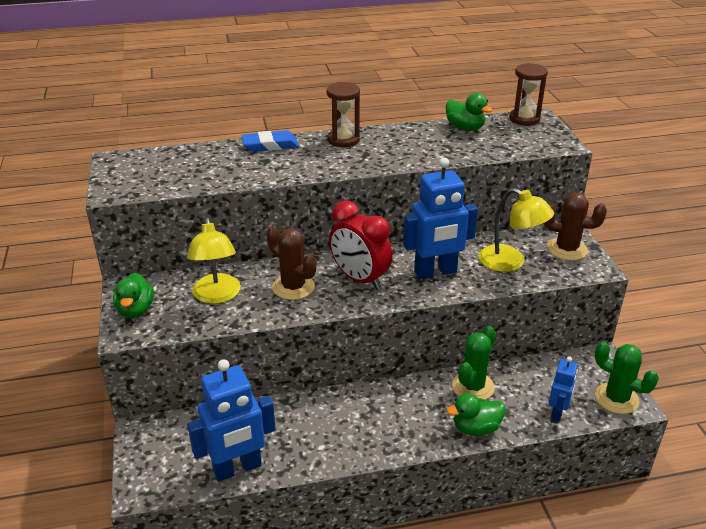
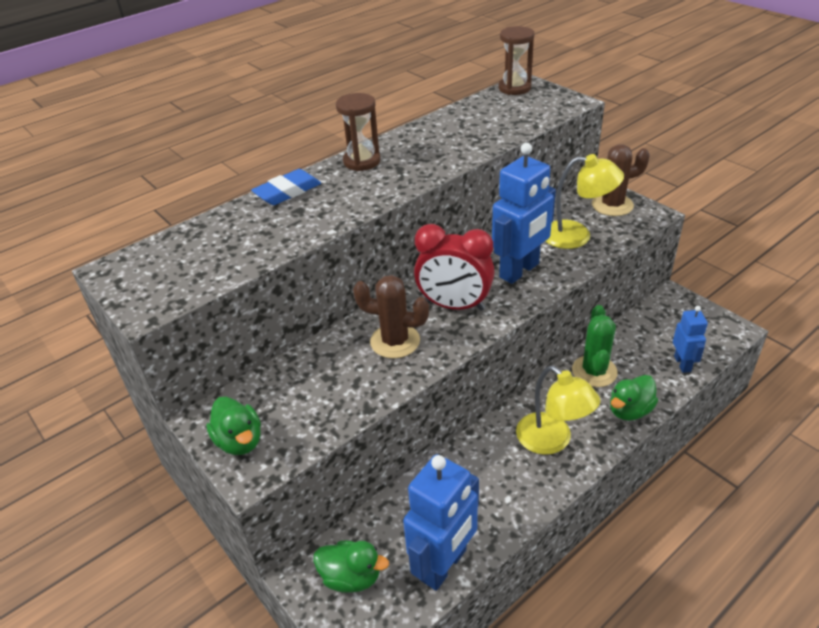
camera: 25 degrees left, 5 degrees up
(217, 296) = (321, 385): yellow lamp -> yellow lamp (552, 441)
(465, 128) = (469, 113): green duck -> green duck (351, 577)
(616, 398) = (716, 330): green cactus -> none

